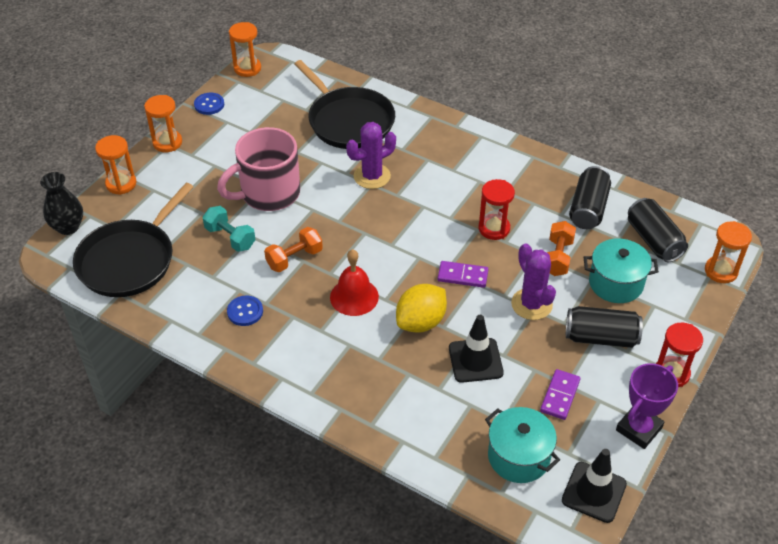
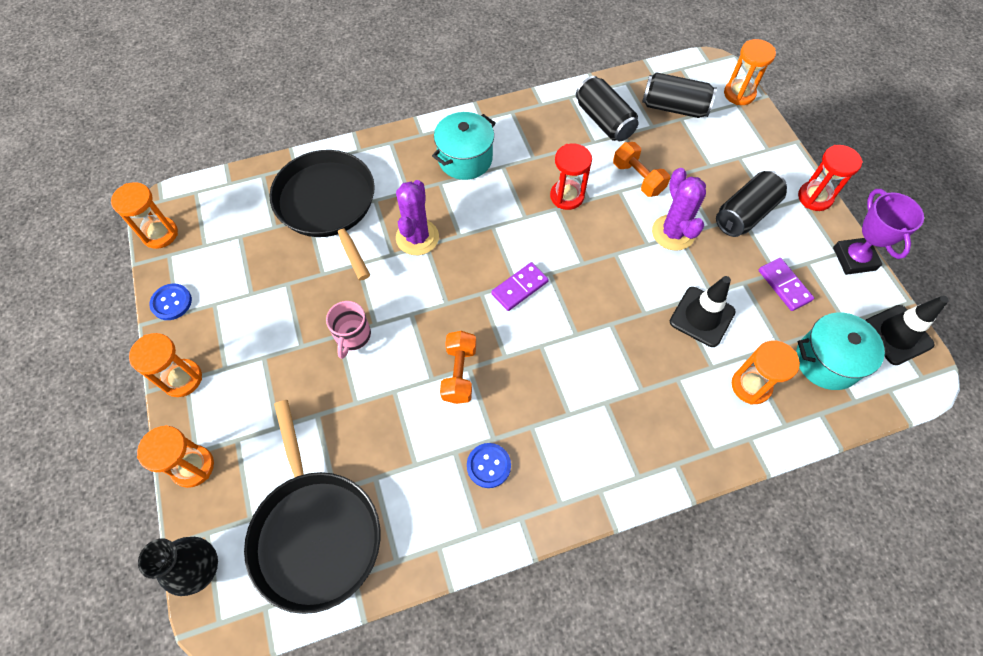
camera: 50 degrees left, 15 degrees up
(230, 237) = (378, 411): turquoise dumbbell -> none
(268, 193) = (352, 336): pink mug -> pink mug, size x0.50
(348, 121) = (328, 205): black pan -> black pan turned 120 degrees counterclockwise
(354, 296) = (551, 357): red bell -> none
(421, 322) = (626, 326): yellow lemon -> none
(446, 420) = (751, 386): none -> orange hourglass
(462, 276) = (600, 257): purple domino -> purple domino (519, 287)
(531, 304) = (673, 233): purple cactus -> purple cactus turned 60 degrees clockwise
(616, 283) = (697, 163): turquoise pot -> turquoise pot (465, 159)

